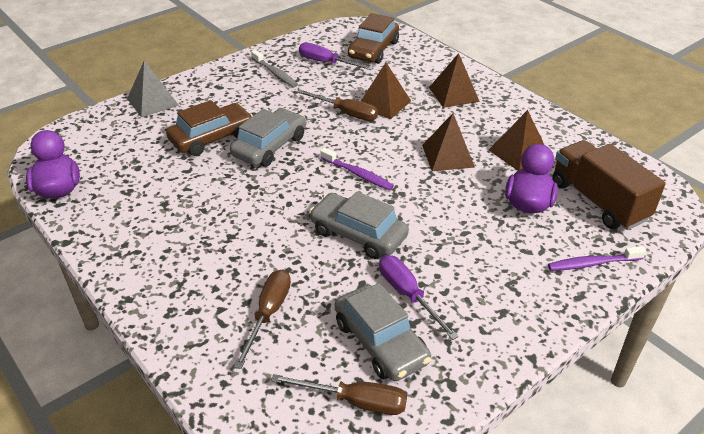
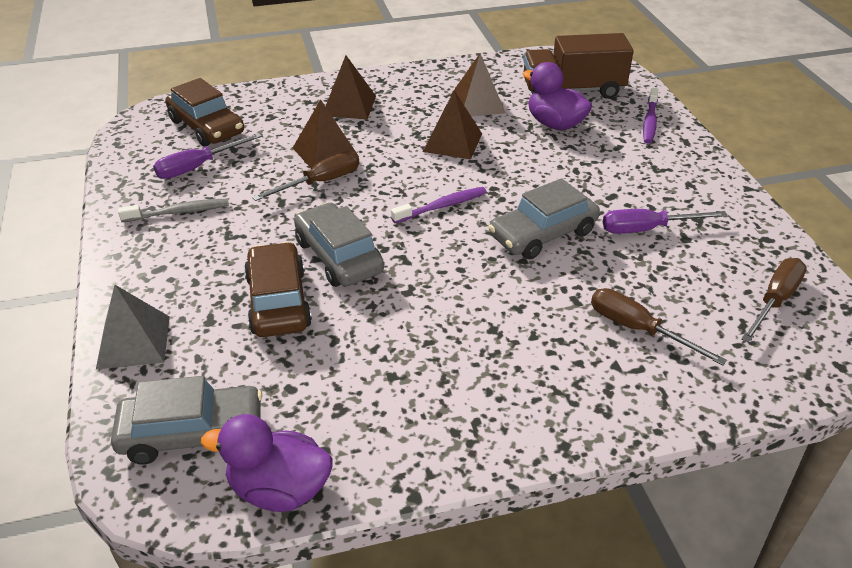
camera: 65 degrees left, 0 degrees up
(381, 342) = (704, 264): grey car -> grey car (192, 433)

